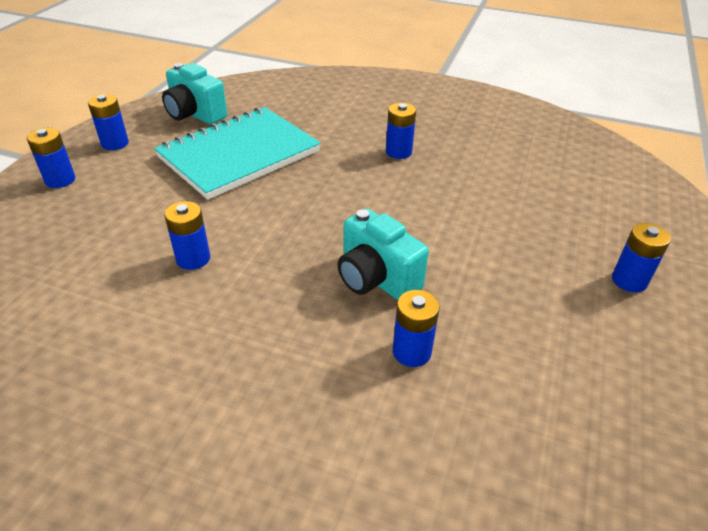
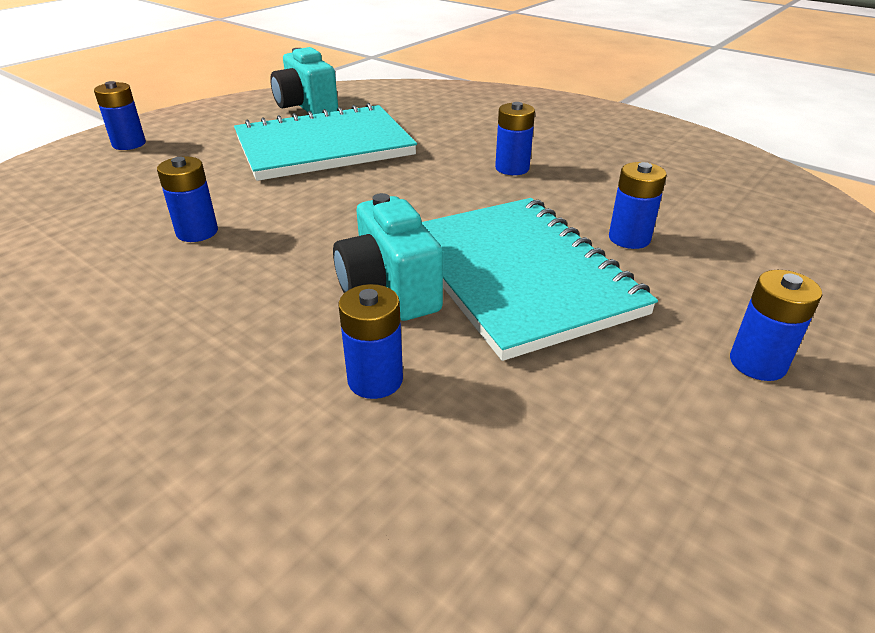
camera: 20 degrees right, 5 degrees down
(115, 143) = (206, 121): blue battery -> blue battery (629, 238)
(456, 247) = (518, 276): none -> turquoise notebook

